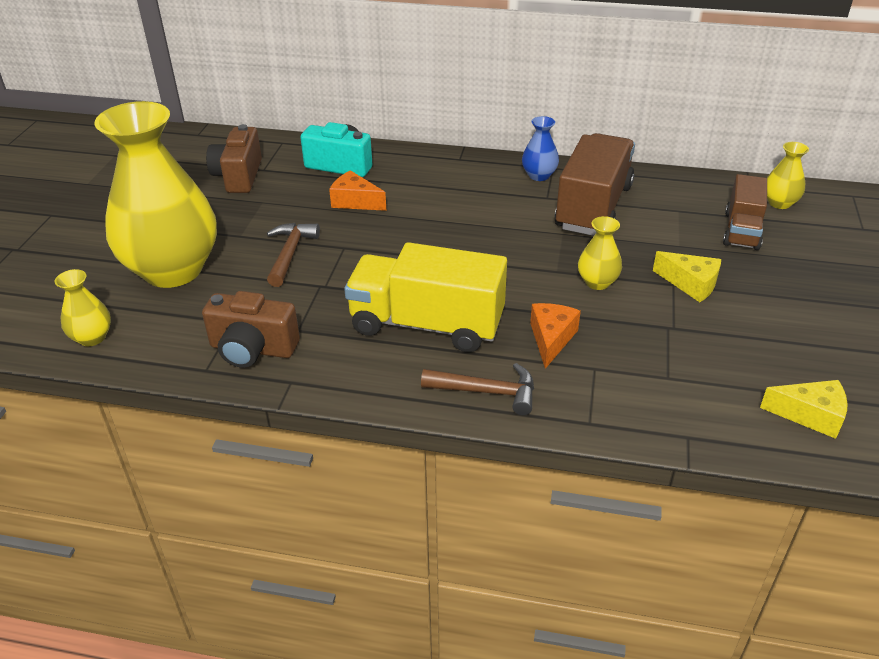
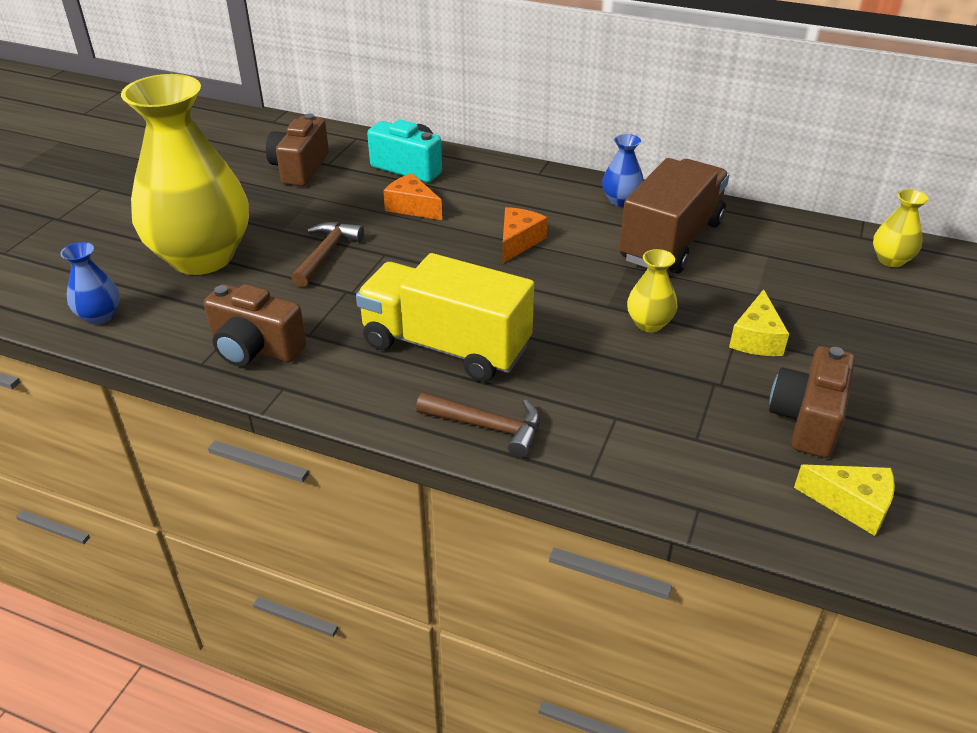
camera: 10 degrees right, 0 degrees up
(92, 337) = (100, 316): yellow vase -> blue vase
(551, 339) = (577, 379): orange cheese -> orange cheese (518, 242)
(690, 284) = (756, 338): yellow cheese -> yellow cheese turned 60 degrees clockwise
(741, 230) = (835, 286): brown truck -> none
(753, 348) = (807, 420): none -> brown camera

